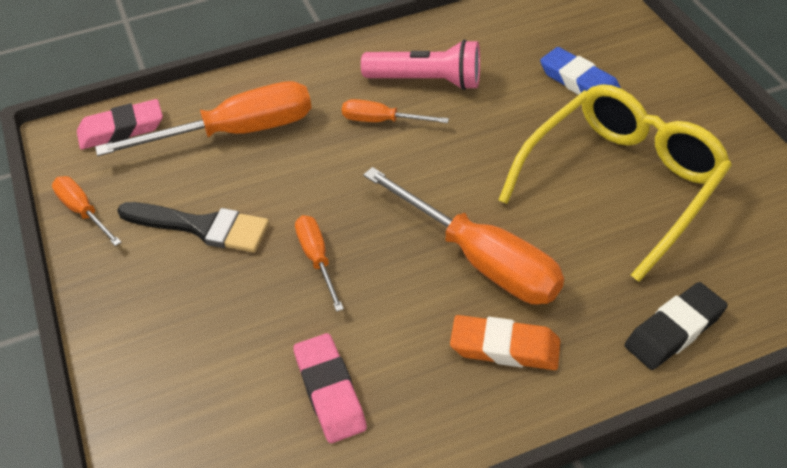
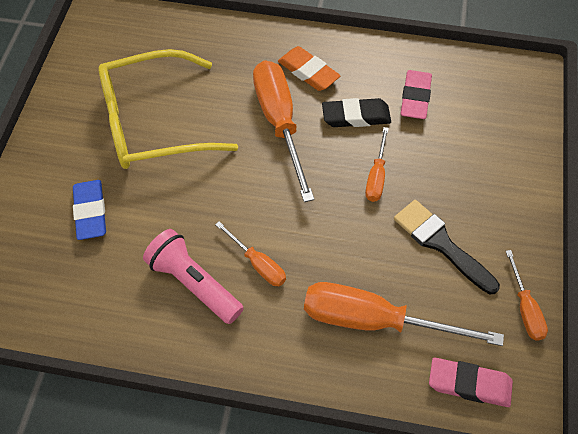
camera: 150 degrees left, 10 degrees up
(674, 330) = (217, 37): black eraser -> black eraser (356, 116)

